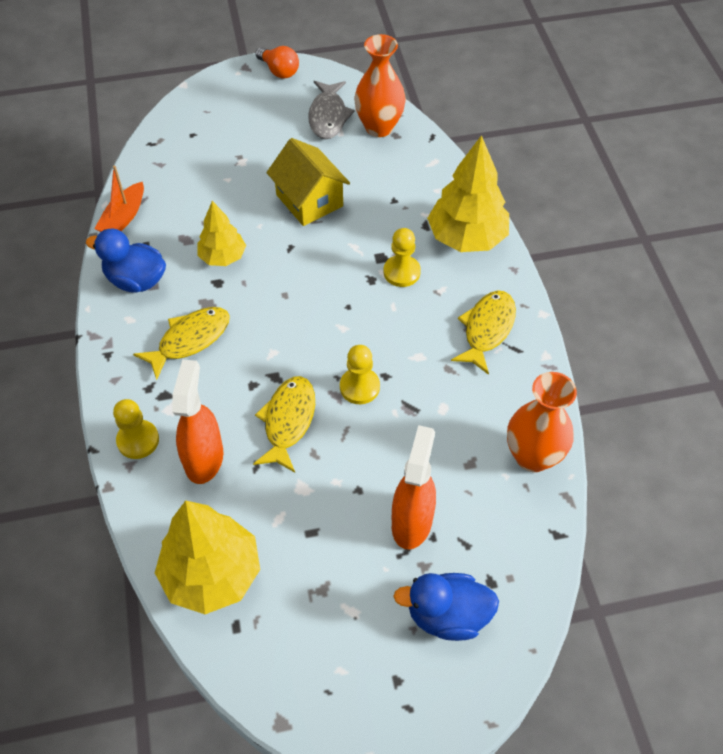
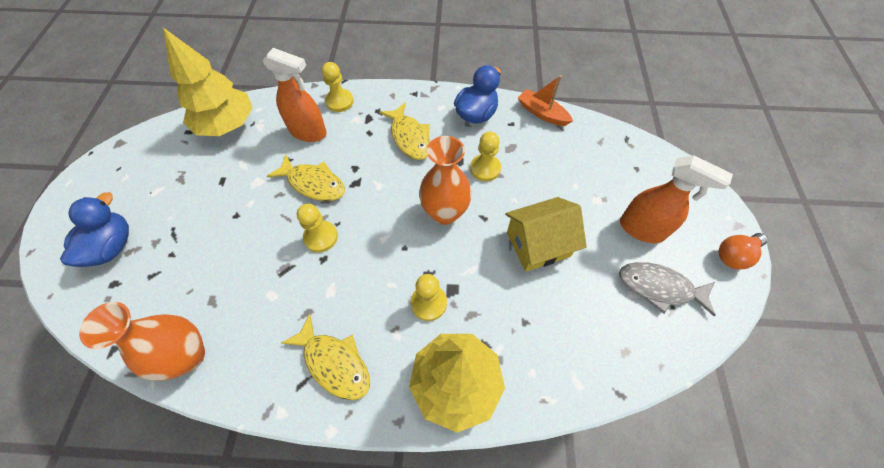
camera: 105 degrees right, 5 degrees up
(223, 257) = (485, 169): yellow tree -> yellow pawn
(379, 127) = (639, 337): orange vase -> orange vase (445, 213)
(412, 522) = (191, 243): orange spray bottle -> orange spray bottle (642, 229)

